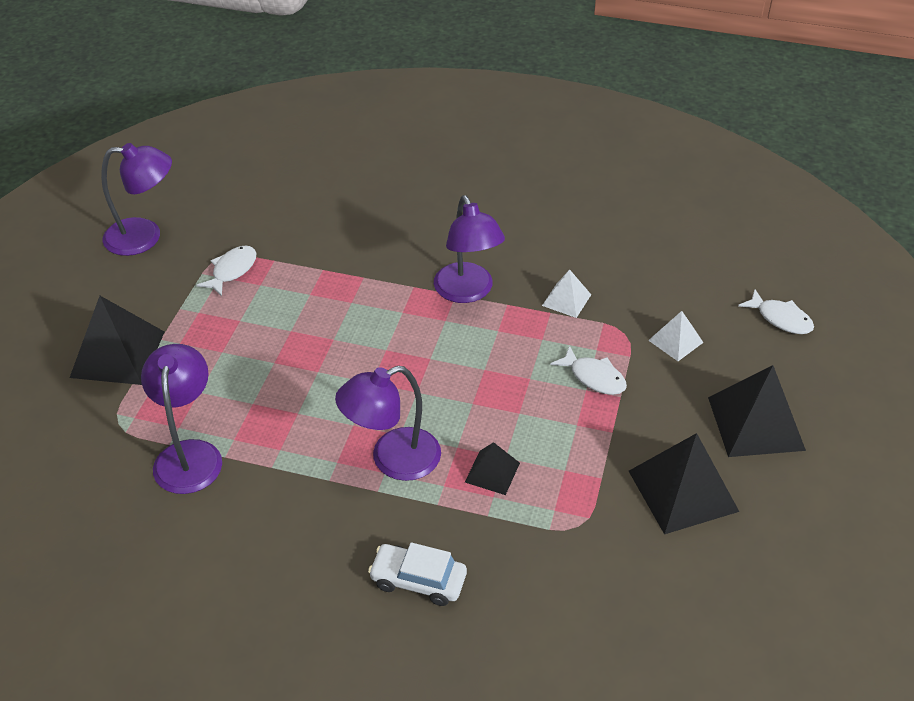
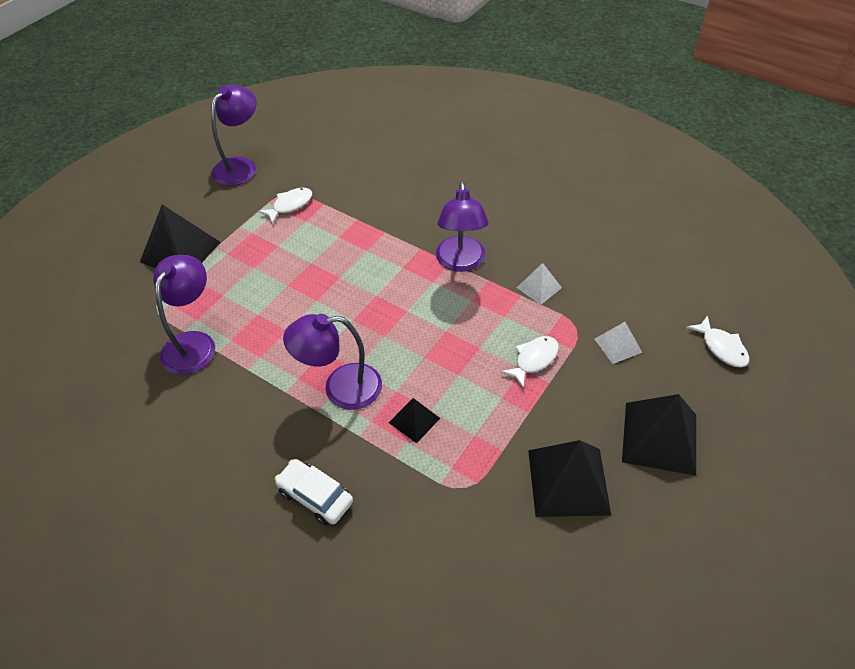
camera: 20 degrees right, 5 degrees up
(145, 237) = (240, 166): purple lamp -> purple lamp turned 75 degrees counterclockwise
(594, 377) = (534, 360): white fish -> white fish turned 105 degrees counterclockwise

